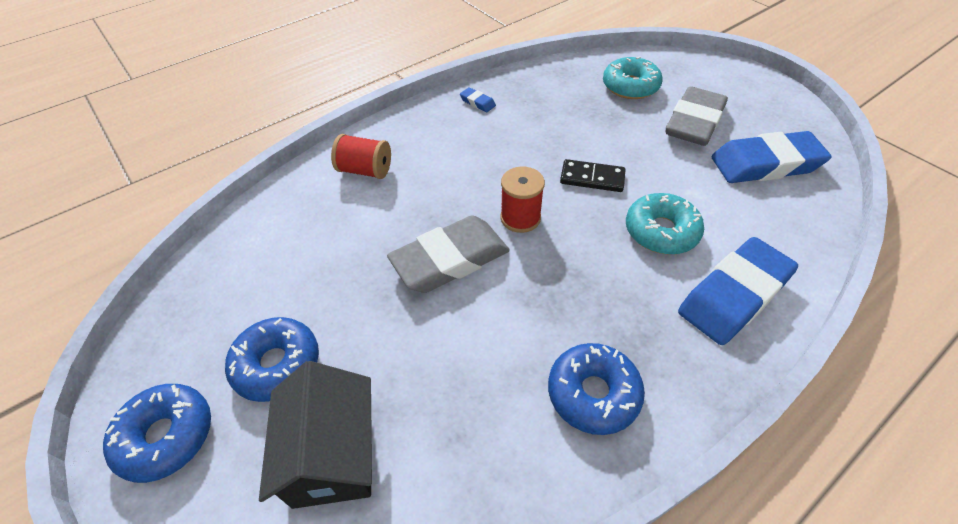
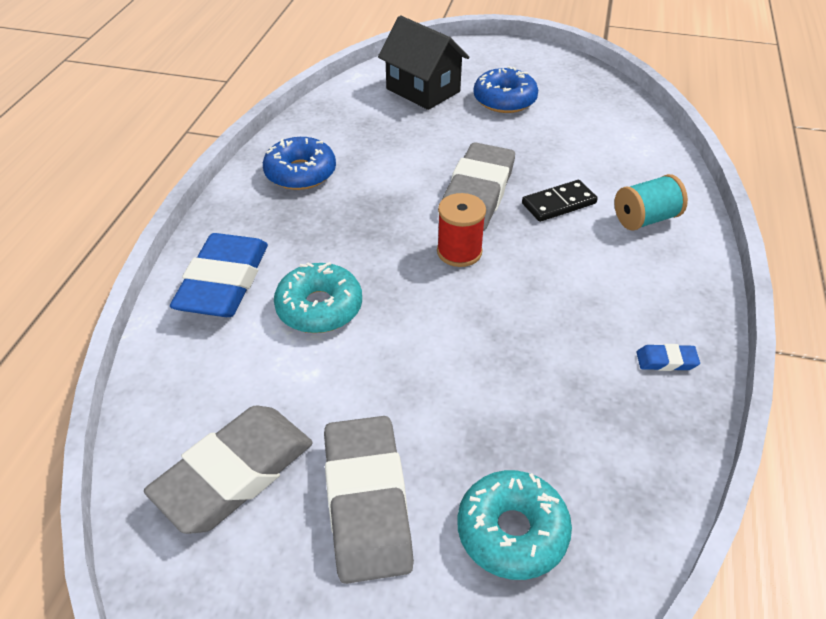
camera: 140 degrees right, 5 degrees down
(166, 436) = (513, 60): blue donut -> none
(365, 170) = (645, 219): red spool -> turquoise spool
(592, 178) = (431, 329): black domino -> black domino (558, 203)
(765, 164) = (235, 474): blue eraser -> grey eraser

